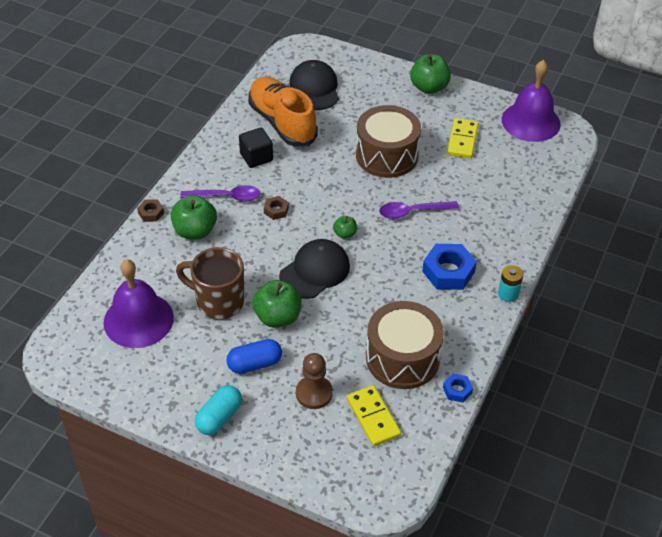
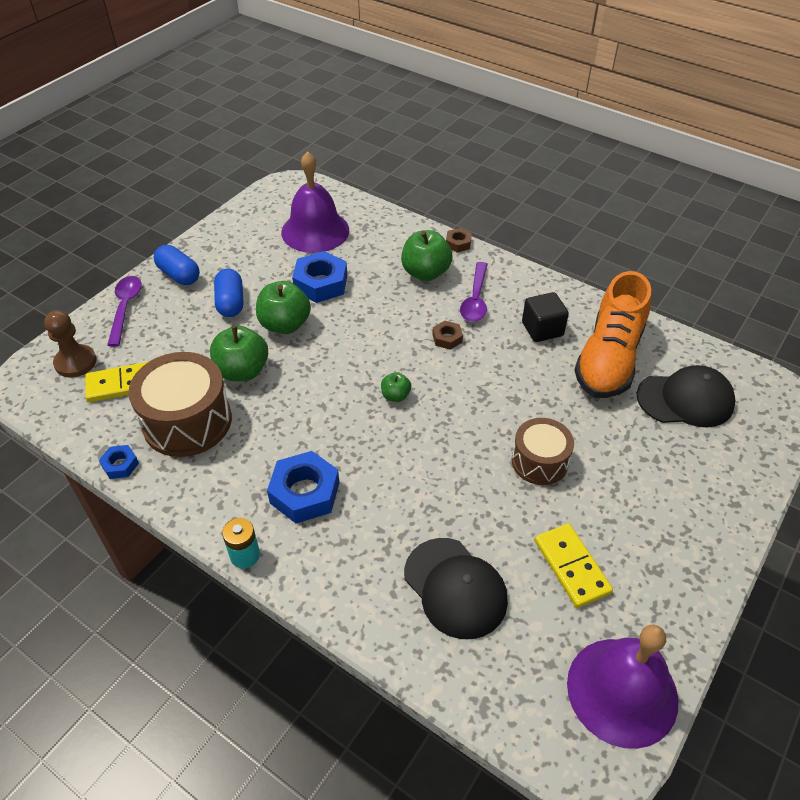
camera: 100 degrees right, 0 degrees up
(218, 301) = (320, 283): brown mug -> blue nut
(219, 417) = (179, 275): turquoise capsule -> blue capsule
(282, 123) = (609, 359): orange shoe -> orange shoe turned 135 degrees clockwise
(314, 393) = (175, 342): brown pawn -> brown pawn (75, 362)
(315, 271) = (342, 361): black cap -> black cap (455, 587)
(387, 155) = (539, 461): brown drum -> brown drum, size x0.62
(412, 212) = (422, 472): purple spoon -> purple spoon (125, 308)
(429, 87) = (704, 545): green apple -> green apple (242, 371)
(462, 140) = (572, 567): yellow domino -> yellow domino turned 45 degrees clockwise

